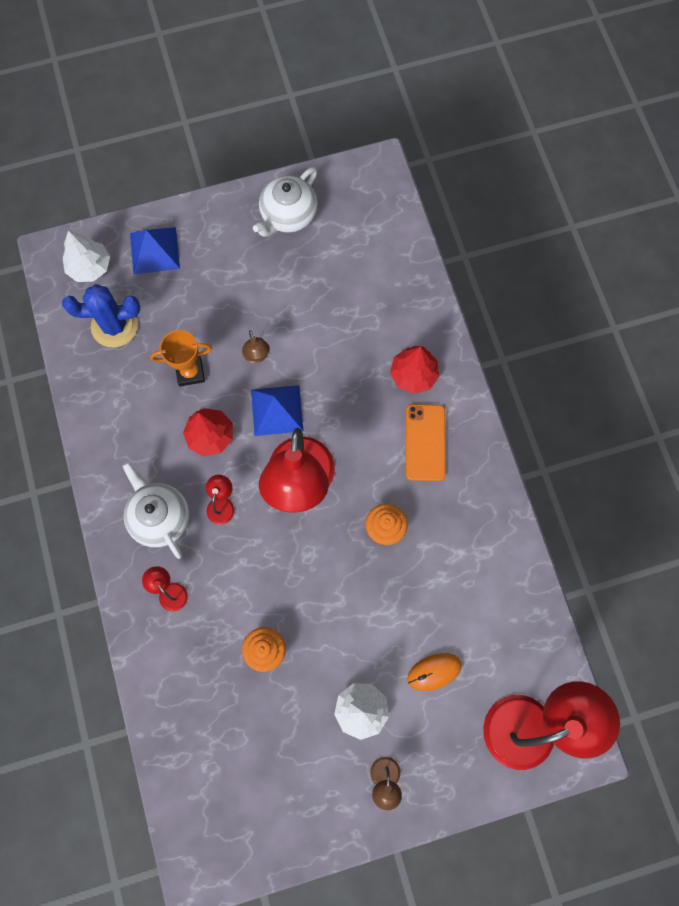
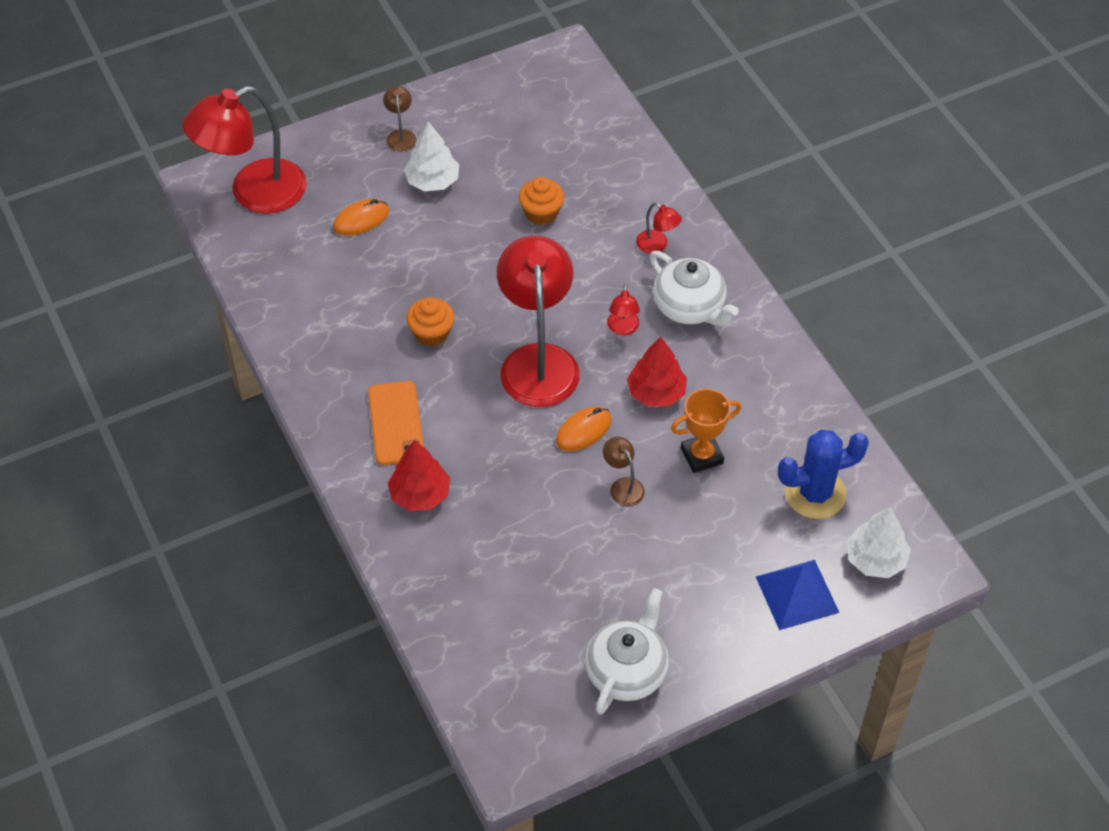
camera: 170 degrees right, 20 degrees down
(276, 410) = (583, 431): blue pyramid -> orange mouse

